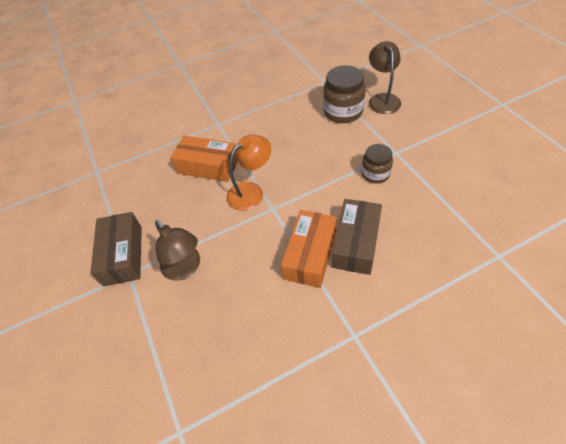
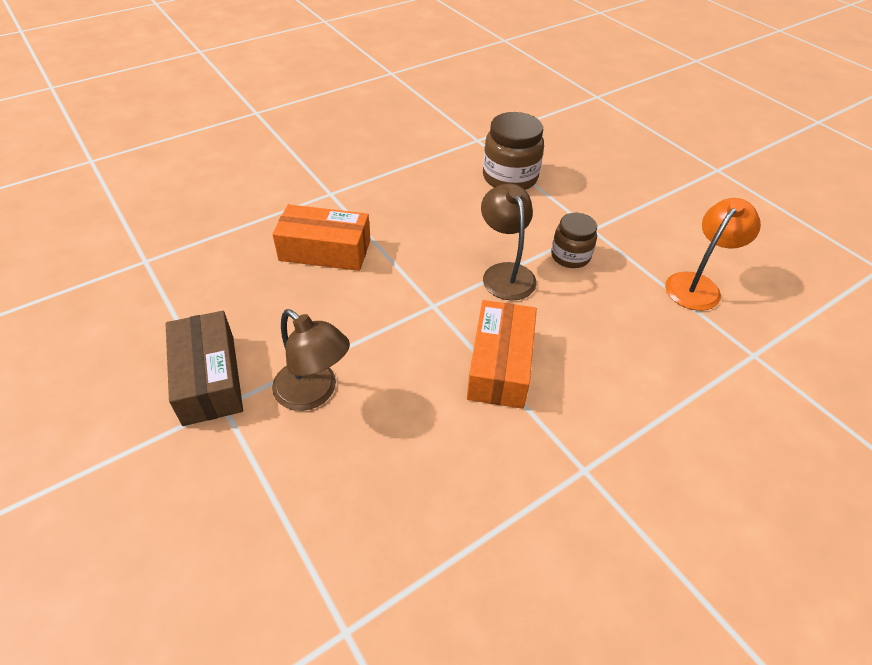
camera: 15 degrees left, 5 degrees down
(251, 191) = (397, 283): orange lamp -> orange lamp (698, 285)
(356, 243) = (561, 346): brown box -> none
(382, 99) = (561, 162): brown lamp -> brown lamp (505, 273)

